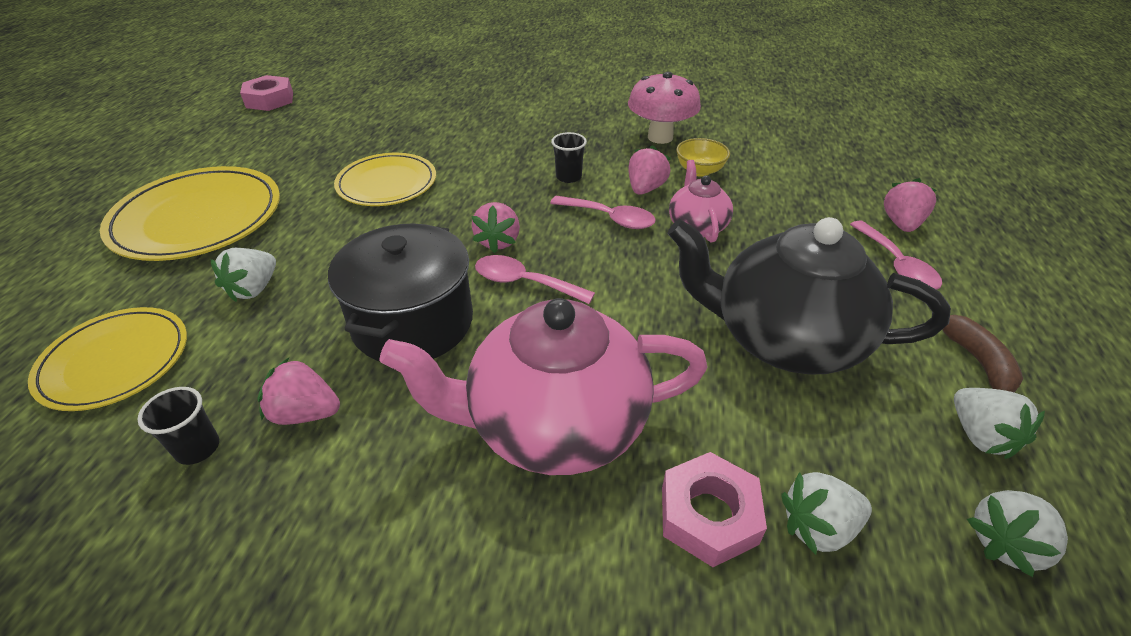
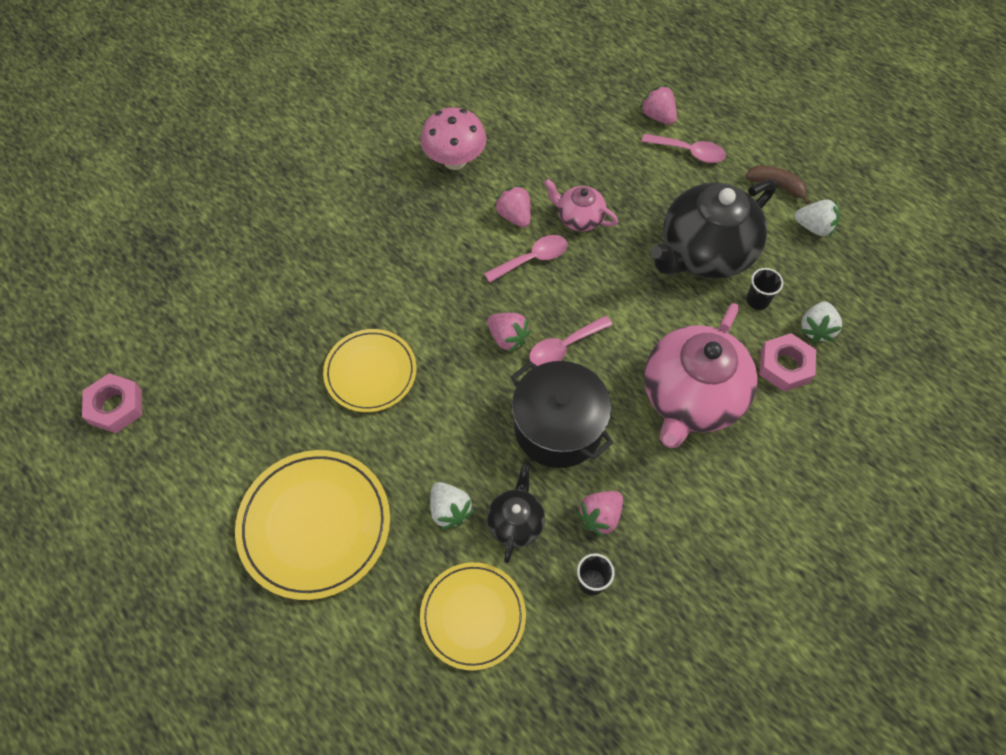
camera: 55 degrees left, 20 degrees up
(261, 342) = (515, 522): none -> black teapot
(568, 177) = (461, 251): black cup -> black cup (757, 300)
(699, 171) = (519, 170): yellow bowl -> none
(1005, 543) = (863, 269): white strawberry -> none

